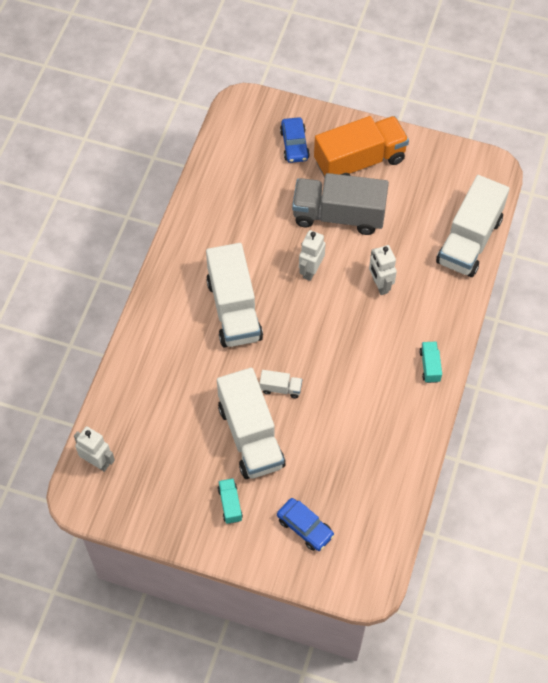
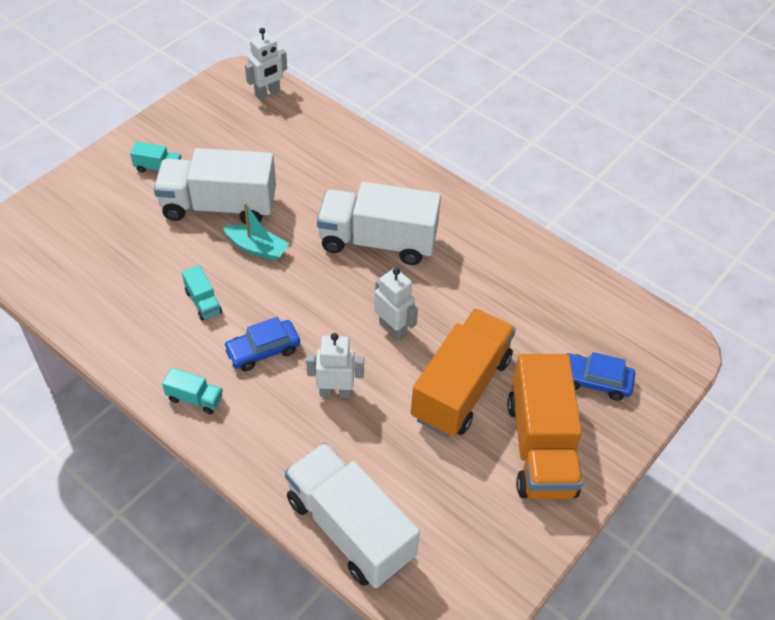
camera: 110 degrees right, 10 degrees down
(280, 388) = (257, 248): white truck -> turquoise boat
(305, 527) = (92, 214): blue car -> blue car (263, 350)
(338, 215) = (461, 388): grey truck -> orange truck
(349, 400) = (203, 302): none -> turquoise truck

